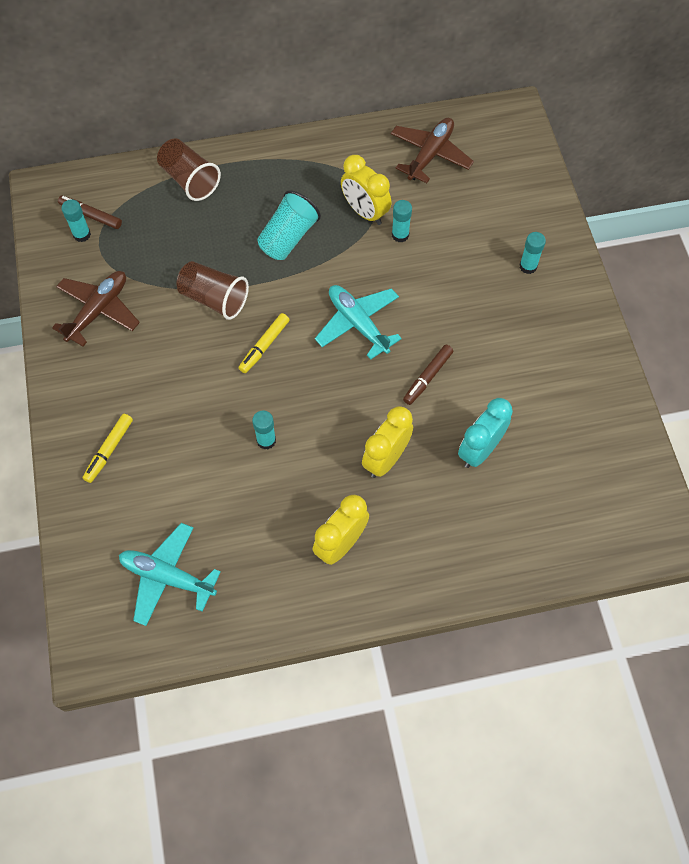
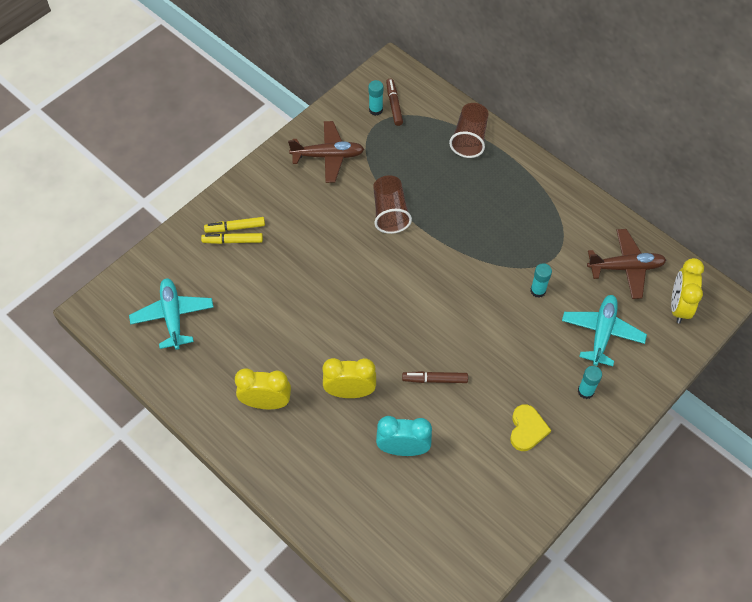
camera: 55 degrees right, 5 degrees down
(264, 346) = (378, 264): yellow marker -> yellow marker (233, 241)
(266, 440) = (308, 310): turquoise glue stick -> none
(288, 237) = (474, 224): turquoise cup -> none
(358, 324) = (442, 309): turquoise plane -> turquoise plane (602, 333)
(365, 212) = (537, 257): yellow clock -> yellow clock (678, 306)
(532, 335) = (527, 429): none -> yellow heart

